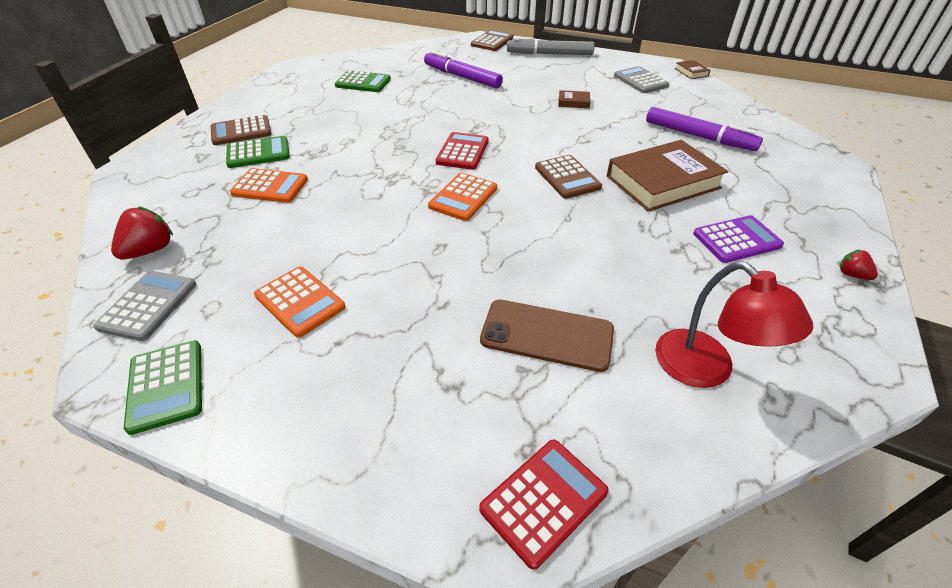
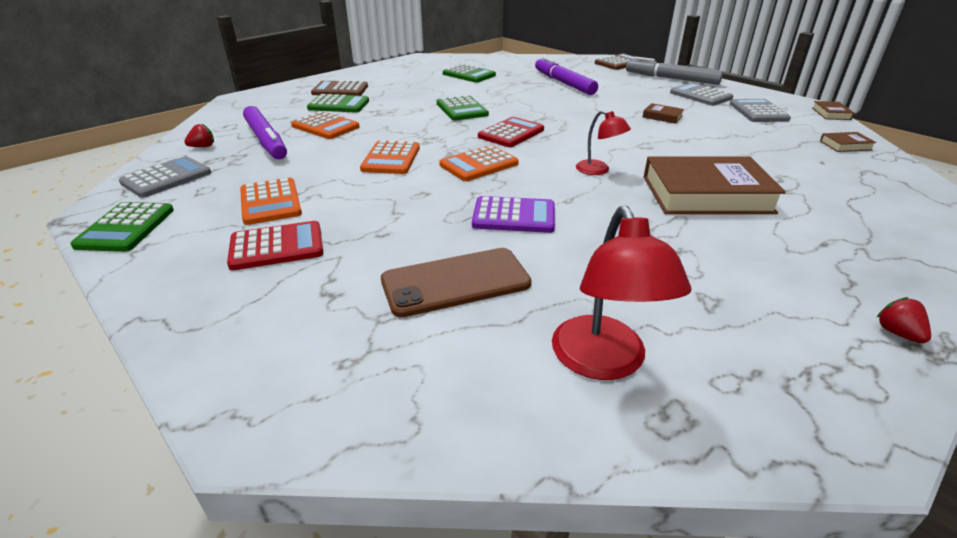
camera: 25 degrees right, 10 degrees down
(150, 250) = (203, 147): red strawberry -> red strawberry, size x0.57
(375, 212) = (391, 158): none -> orange calculator
(393, 131) = (462, 109): none -> green calculator
(543, 500) = (321, 407): red calculator -> red calculator (277, 246)
(547, 335) = (455, 282): brown phone -> brown phone turned 60 degrees counterclockwise
(567, 177) = (598, 170): brown calculator -> red lamp
(586, 70) = (700, 95): none -> grey calculator
(699, 137) = (789, 166): purple marker -> purple marker (266, 140)
(721, 105) = (845, 145): none -> brown book
(736, 240) = (755, 261): purple calculator -> purple calculator (514, 216)

